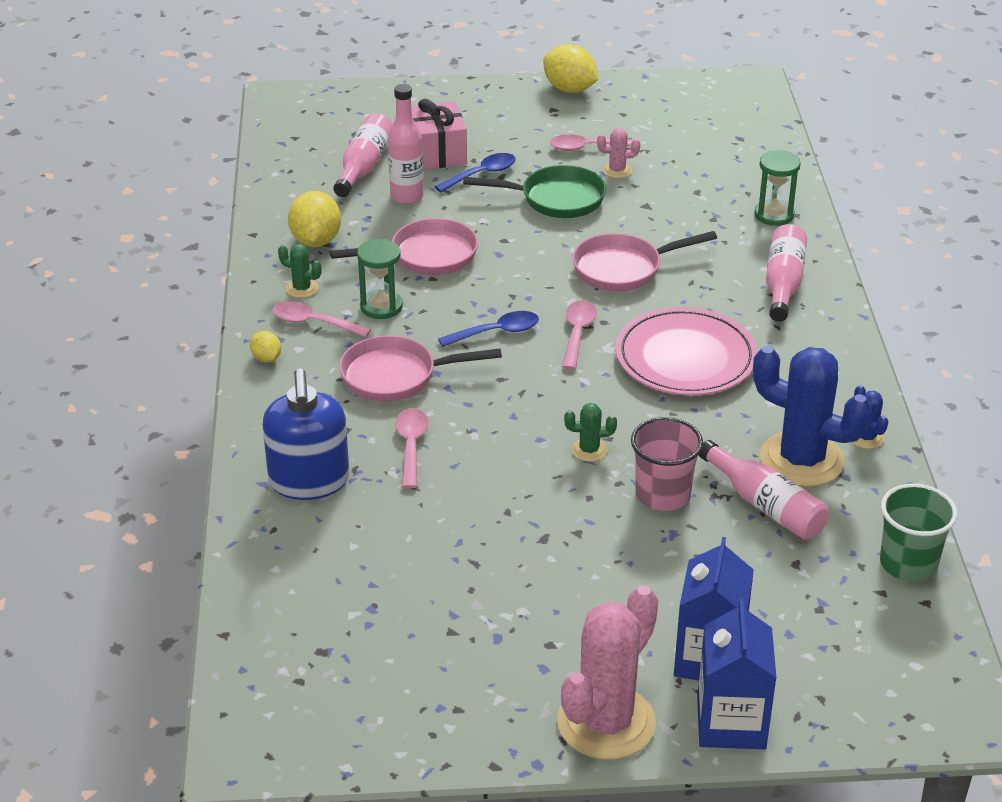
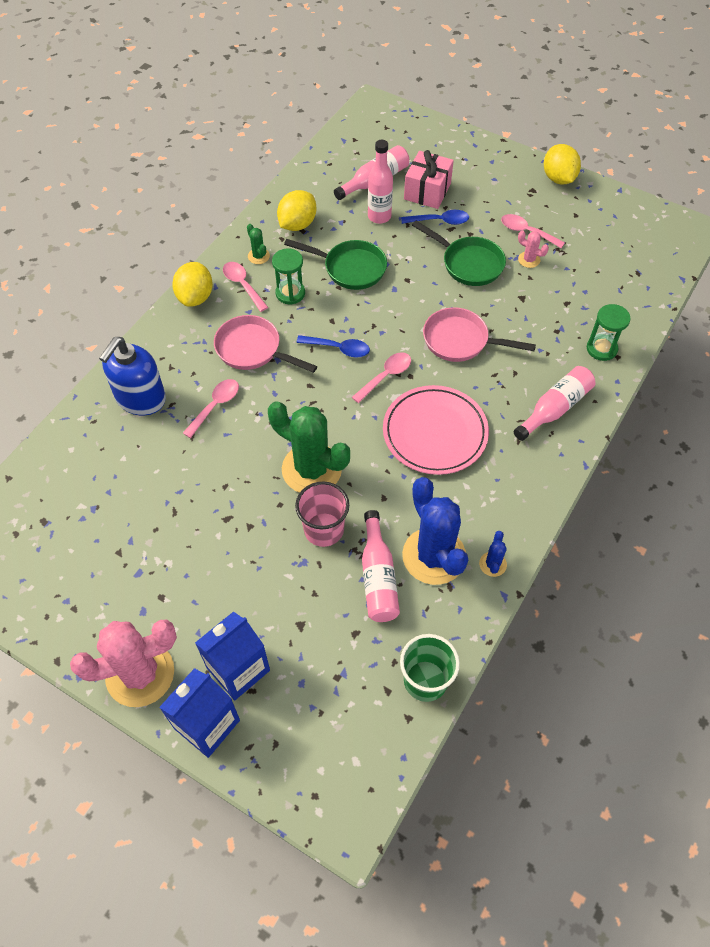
camera: 35 degrees right, 20 degrees up
(266, 358) = (195, 297): yellow lemon -> yellow lemon, size x1.89
(426, 256) = (350, 268): pink pan -> green pan
(589, 450) = (311, 469): green cactus -> green cactus, size x2.32

